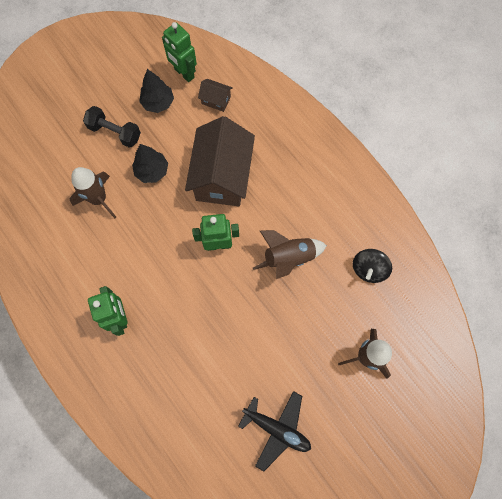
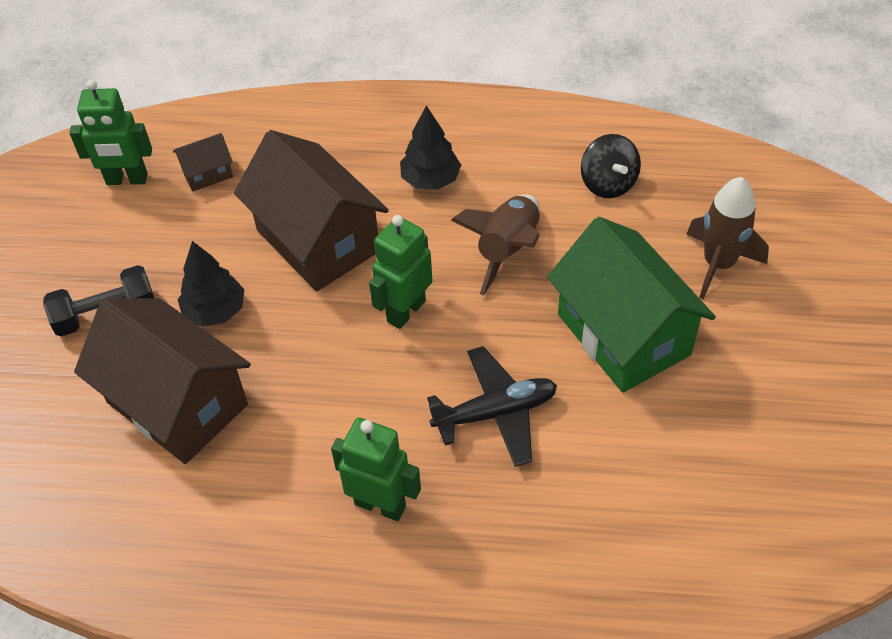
camera: 45 degrees left, 20 degrees down
(99, 199) = (177, 403): brown rocket -> brown house
(158, 103) = (129, 235): black tree -> black tree (430, 180)
(277, 429) = (728, 427): black plane -> black plane (496, 413)
(287, 345) = (623, 334): none -> green house

